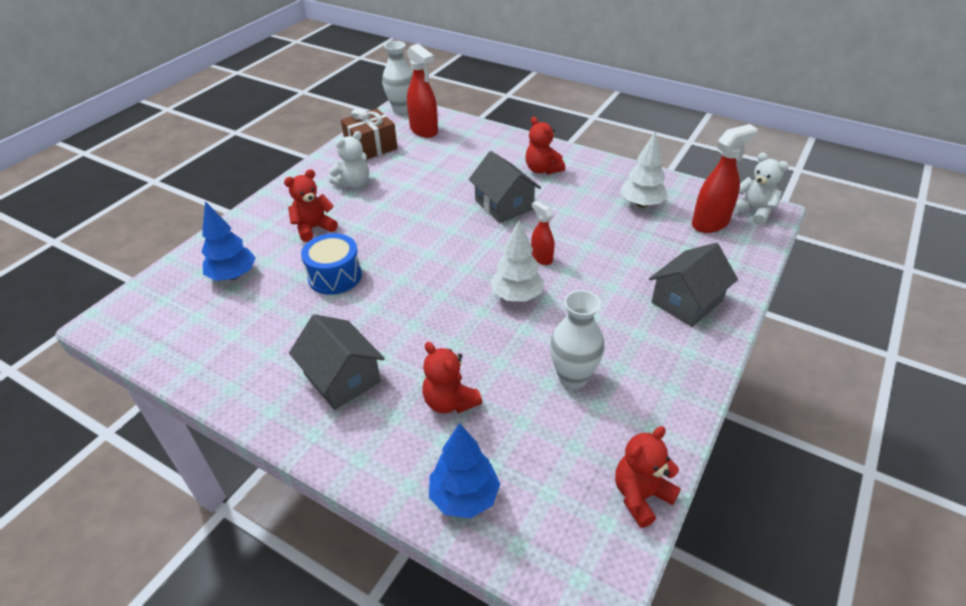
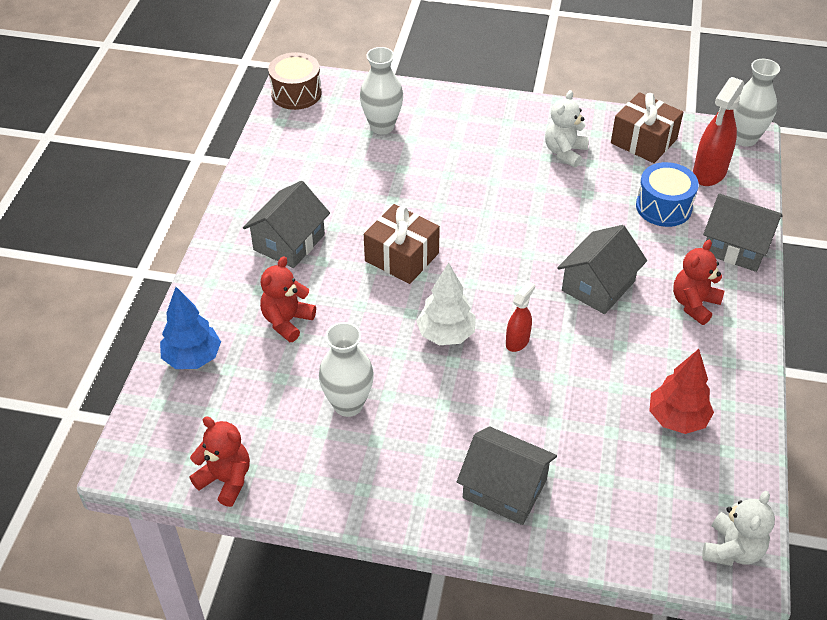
camera: 70 degrees right, 5 degrees up
(125, 326) = (296, 93): none -> brown drum
(233, 276) = (382, 126): blue tree -> white vase
(314, 228) = (475, 151): red teddy bear -> none
(335, 276) = (412, 191): blue drum -> blue drum (663, 207)
(354, 184) = (565, 152): white teddy bear -> white teddy bear turned 90 degrees clockwise
(412, 301) = (402, 257): none -> brown gift
(499, 140) = (736, 247): none -> grey house
(641, 204) = (677, 419): white tree -> red tree
(710, 223) = (675, 500): red spray bottle -> none

